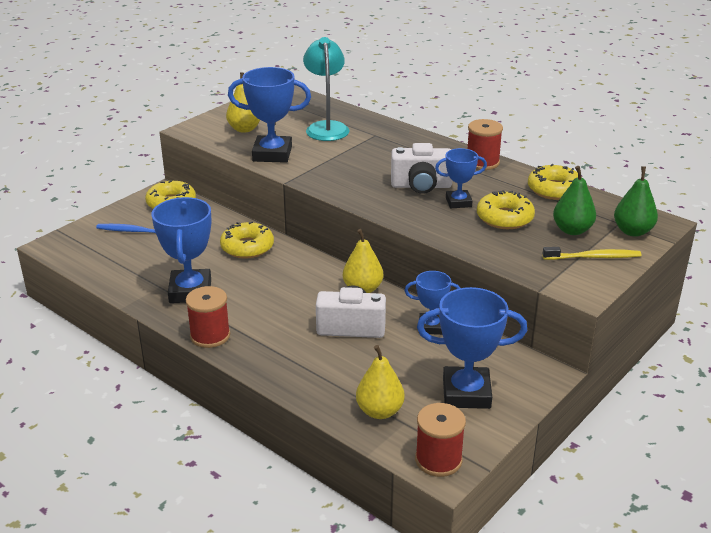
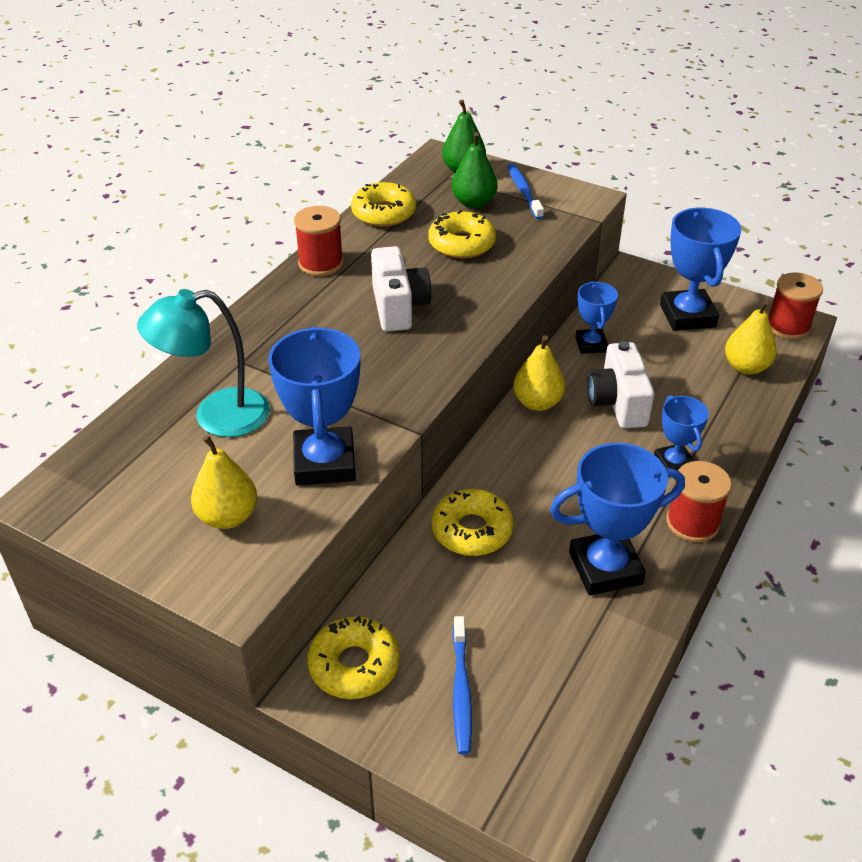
camera: 100 degrees left, 10 degrees up
(458, 202) = (434, 276): blue trophy -> blue trophy (673, 463)
(593, 257) = (524, 192): yellow toothbrush -> blue toothbrush

